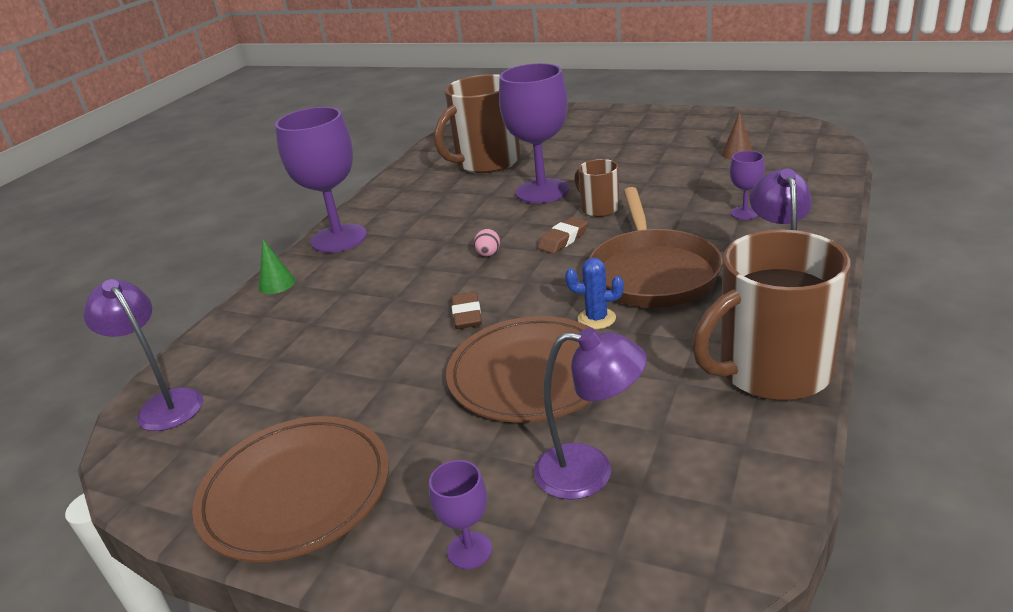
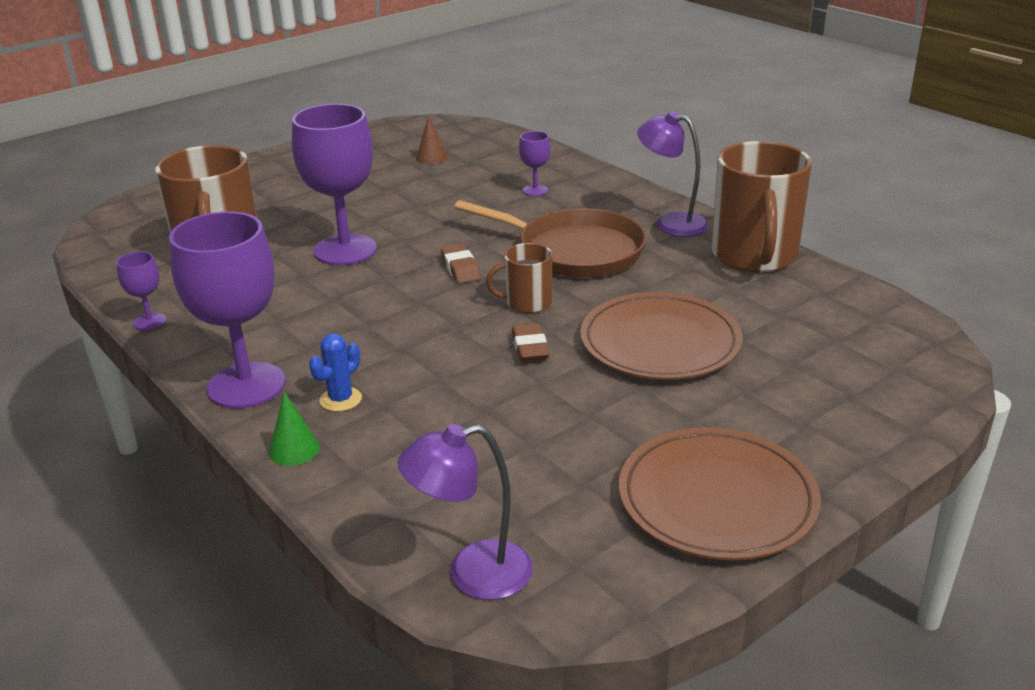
camera: 65 degrees left, 0 degrees up
(467, 315) = (530, 348): brown eraser -> brown eraser turned 60 degrees clockwise
(469, 550) = (854, 425): purple goblet -> purple goblet (150, 322)
(488, 254) = (431, 309): pink egg -> none
(590, 472) = (805, 353): purple lamp -> none
(596, 319) = (612, 293): blue cactus -> blue cactus (340, 399)
(599, 208) = (429, 237): brown mug -> brown mug (527, 303)

